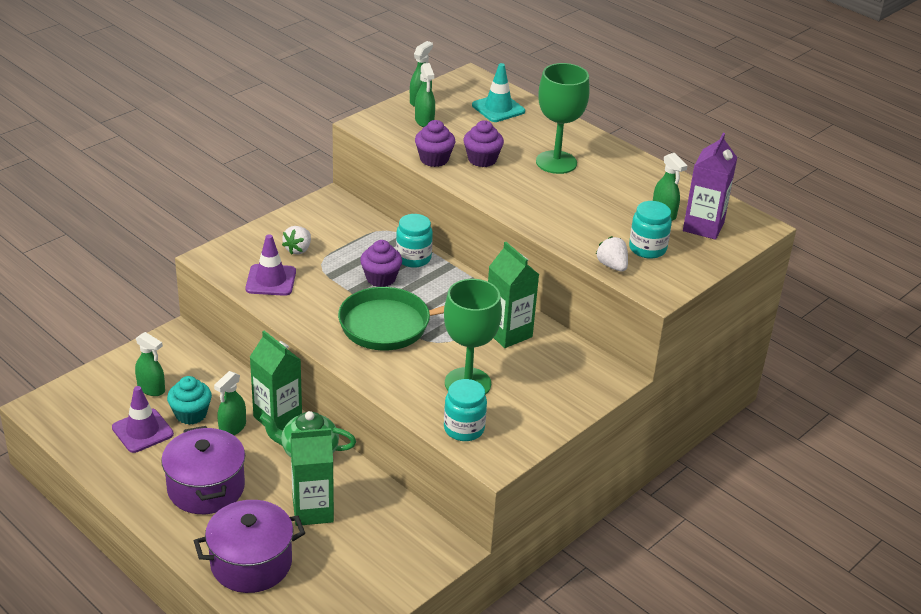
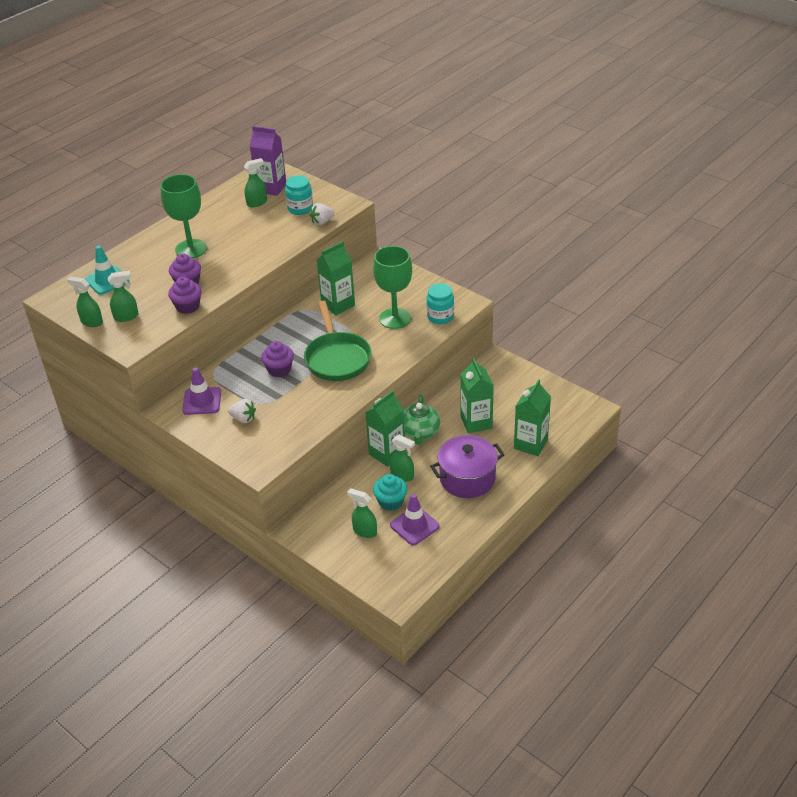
camera: 90 degrees left, 5 degrees up
(151, 389) = (364, 531): green spray bottle -> green spray bottle turned 90 degrees counterclockwise
(251, 563) = (530, 444): purple pot -> green carton
(271, 280) = (287, 428): purple traffic cone -> purple traffic cone (202, 401)
(413, 258) = (251, 356): turquoise jar -> none

